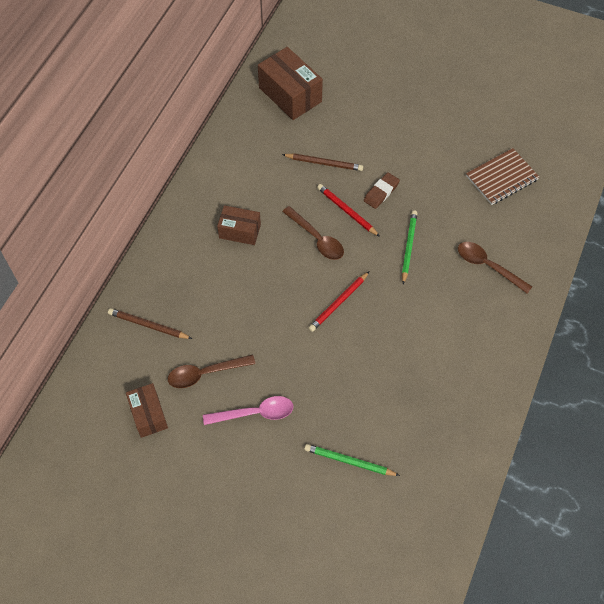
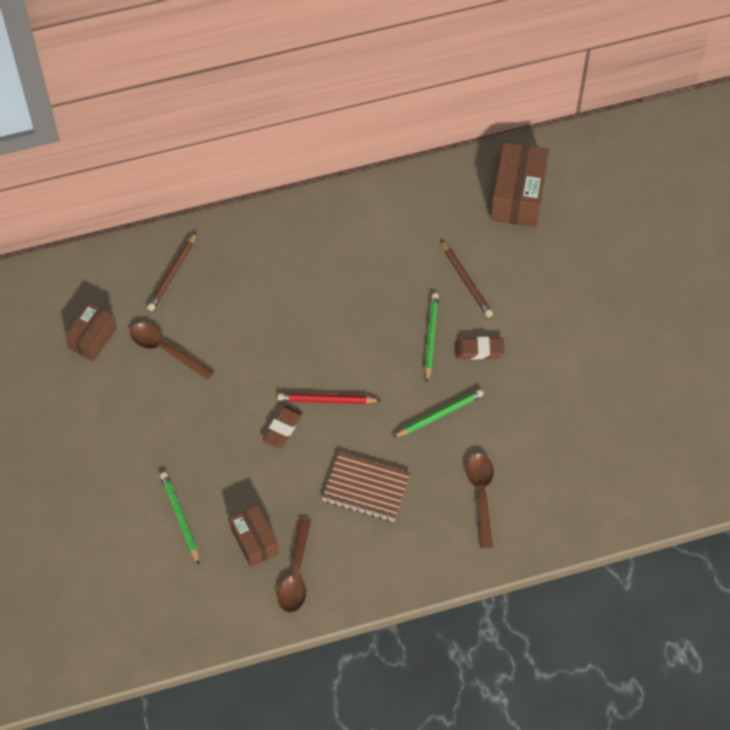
camera: 50 degrees right, 0 degrees up
(148, 325) = (172, 274): brown pencil -> brown pencil turned 135 degrees counterclockwise
(240, 231) = (328, 270): brown box -> brown box (254, 541)
(255, 413) = (162, 414): pink spoon -> none
(317, 239) = (377, 335): brown spoon -> brown spoon (296, 574)
(336, 345) = (282, 428): none -> brown eraser
(347, 211) = (430, 337): red pencil -> green pencil
(501, 178) = (597, 440): brown notebook -> brown notebook (366, 488)

